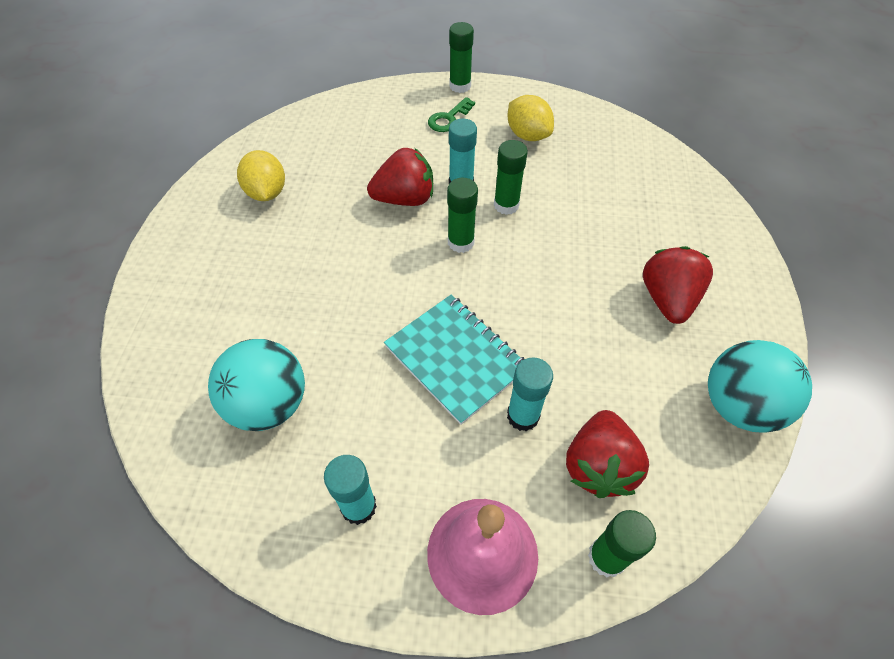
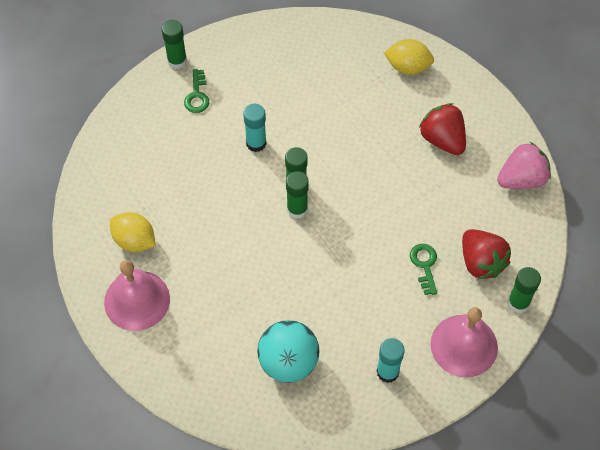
camera: 40 degrees left, 5 degrees up
(209, 241) = (137, 300): none -> pink bell
(405, 199) = (231, 180): red strawberry -> none
(455, 359) = (362, 260): turquoise notebook -> none
(506, 205) = (299, 139): green glue stick -> green glue stick (297, 209)
(523, 416) = (424, 265): turquoise glue stick -> green key
(527, 135) = (263, 74): yellow lemon -> yellow lemon (408, 67)
(738, 406) = (521, 179): turquoise ball -> pink strawberry

